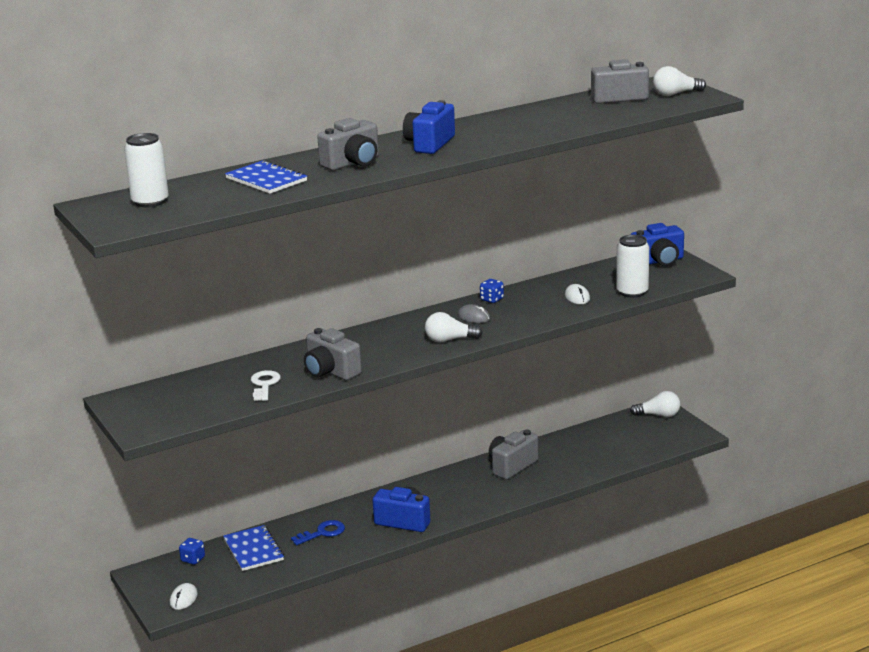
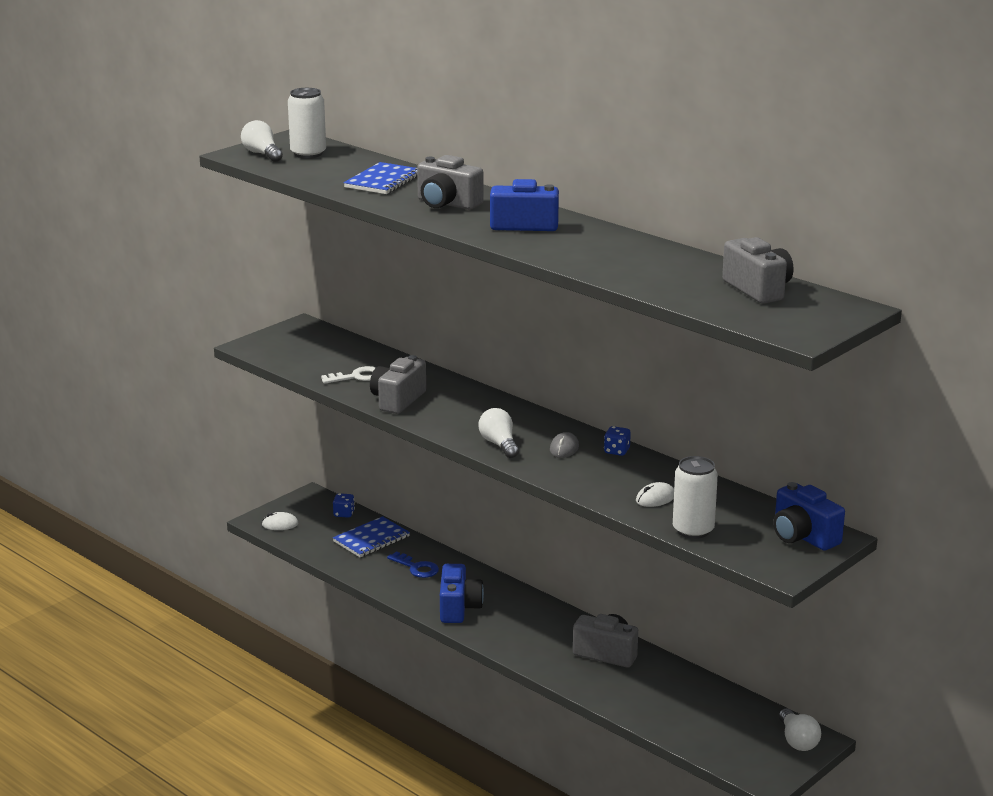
camera: 70 degrees right, 0 degrees up
(676, 94) = (800, 317): white light bulb -> white light bulb (262, 154)

